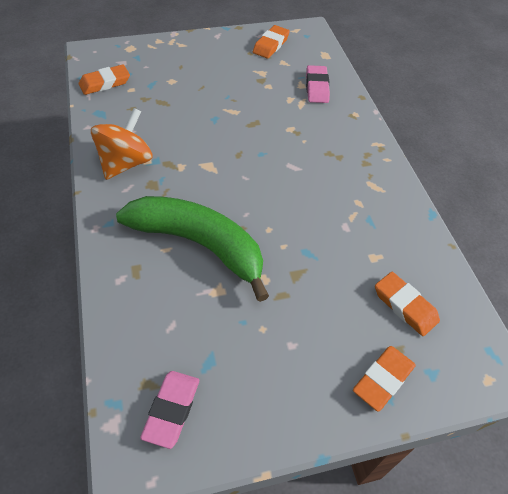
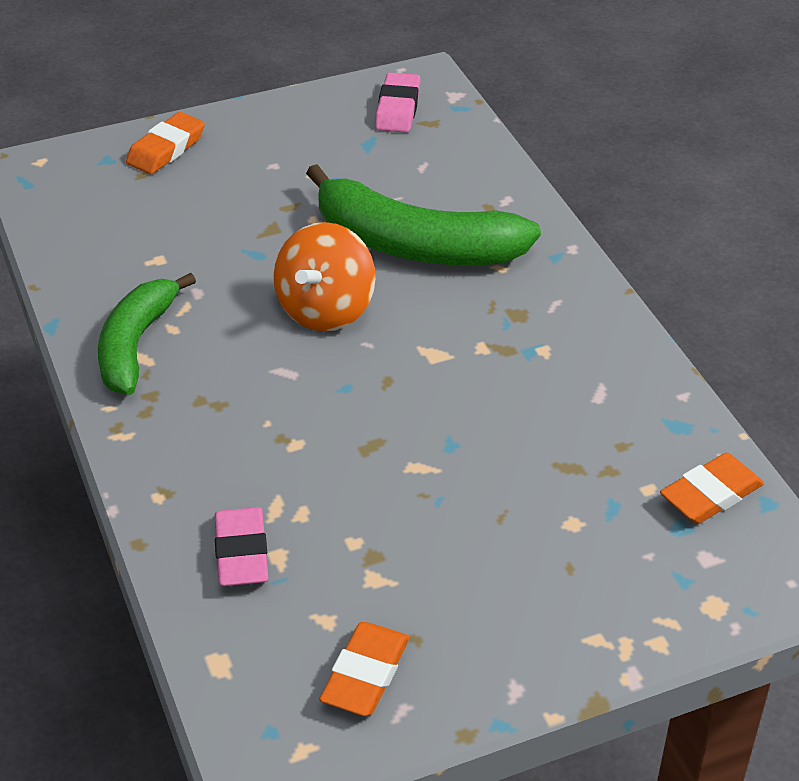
camera: 175 degrees right, 10 degrees down
(126, 163) = (577, 340): orange spinning top -> orange spinning top (326, 310)
(379, 193) = (135, 345): none -> green banana
(405, 306) = (125, 212): orange eraser -> none

